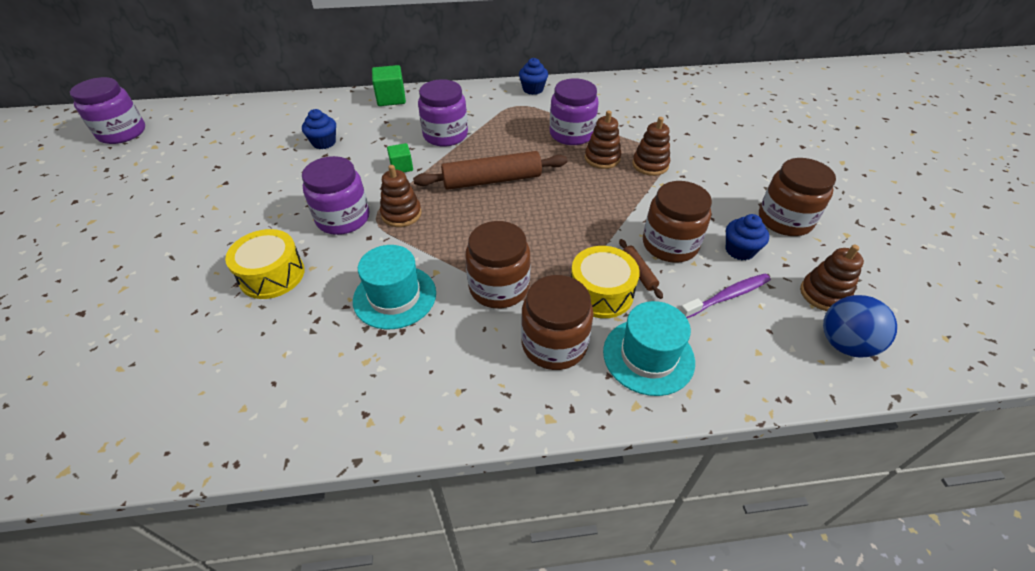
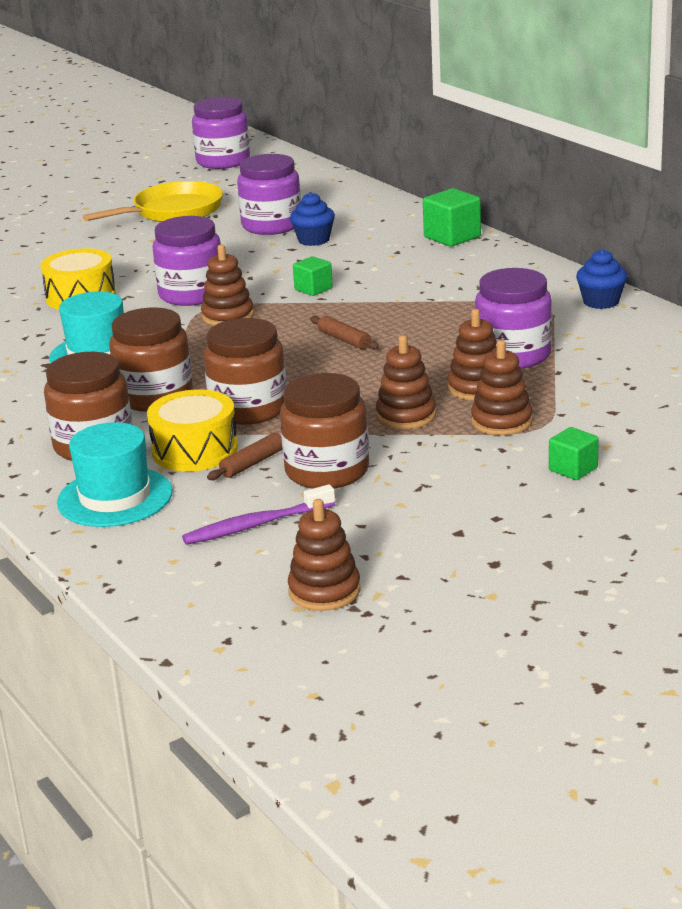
camera: 65 degrees right, 20 degrees down
(177, 182) = (173, 211): none -> yellow pan
(445, 135) = (409, 288): purple jar -> purple jar (271, 225)
(492, 180) = (344, 340): brown rolling pin -> brown rolling pin, size x0.46
(618, 192) = (406, 416): none -> brown stacking toy
(720, 163) = (573, 469): none -> green cube
(726, 297) = (256, 525): purple toothbrush -> purple toothbrush turned 120 degrees clockwise
(739, 250) = (363, 519): blue cupcake -> none
(785, 220) = (474, 541): brown jar -> brown jar (248, 409)
(844, 344) = (235, 616): blue ball -> none

